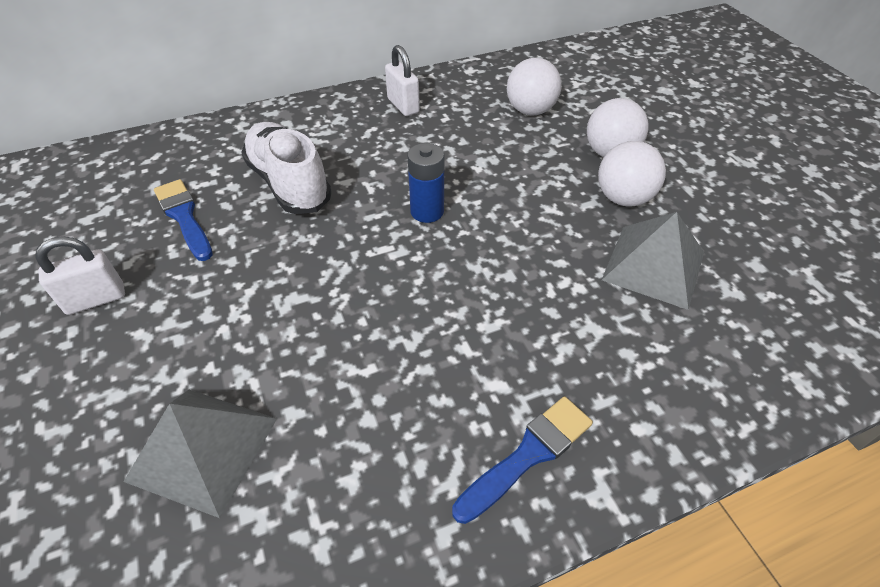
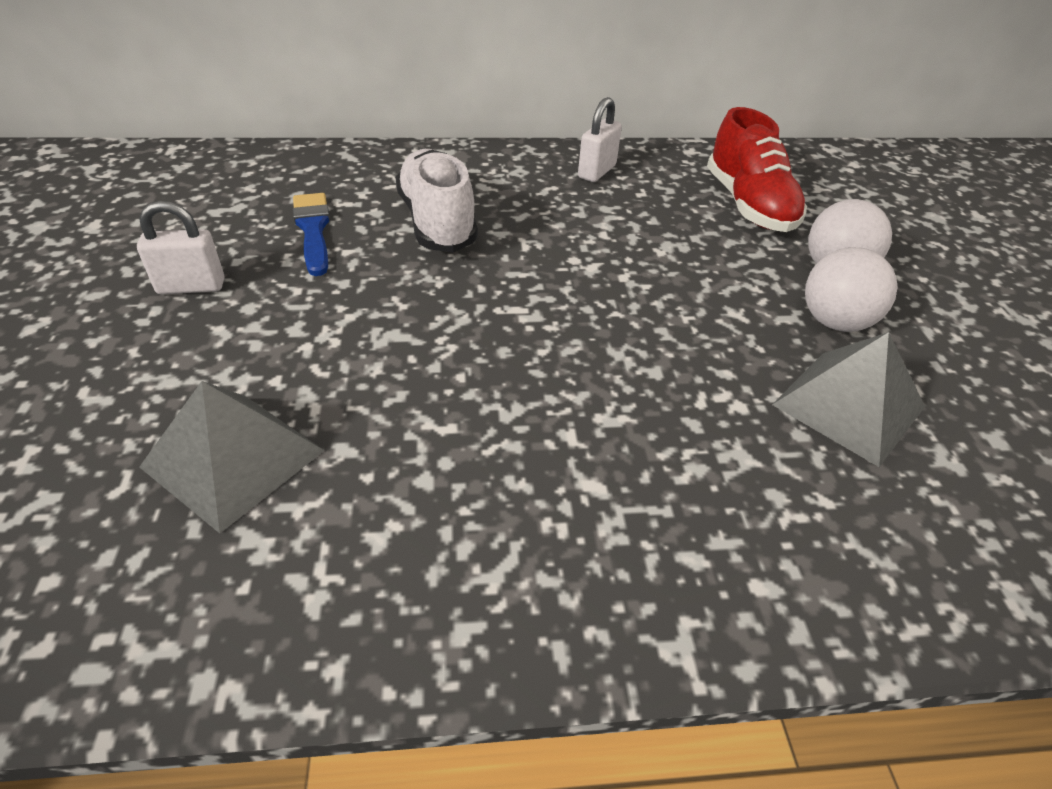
camera: 15 degrees right, 5 degrees down
(403, 106) = (597, 172): white padlock -> white padlock turned 45 degrees clockwise
(427, 211) = (581, 283): blue battery -> none
(528, 455) = (602, 574): blue brush -> none
(530, 110) = (749, 205): white ball -> red shoe

